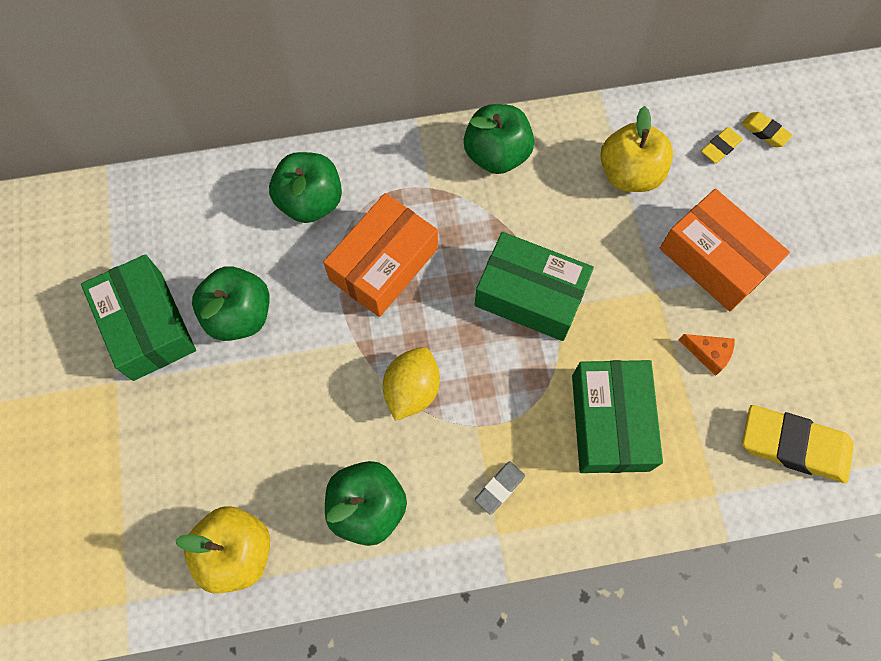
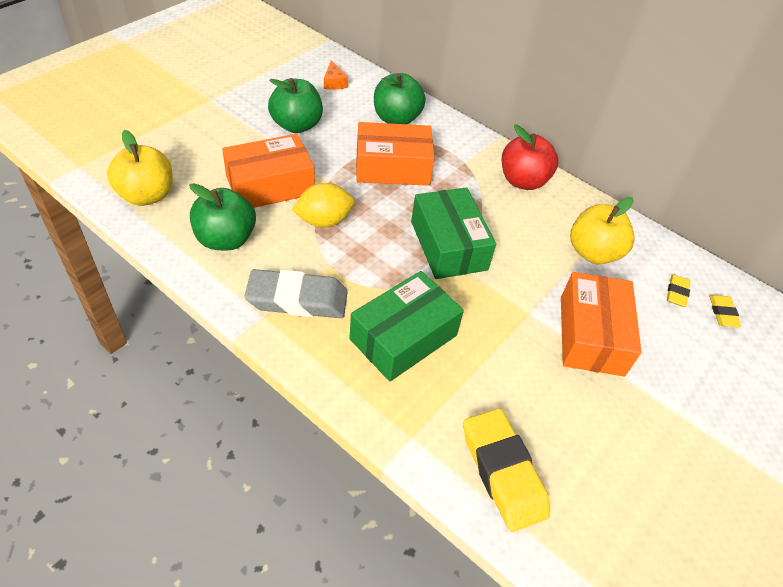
camera: 45 degrees right, 20 degrees down
(147, 325) = (254, 95): green box -> none
(318, 409) = (270, 185): none -> orange box
(496, 155) = (523, 181): green apple -> red apple
(499, 488) = (297, 299): grey eraser -> grey eraser, size x2.07
(708, 354) = (516, 370): orange cheese -> orange cheese (334, 82)
(720, 147) = (676, 293): yellow eraser -> yellow eraser turned 75 degrees counterclockwise

